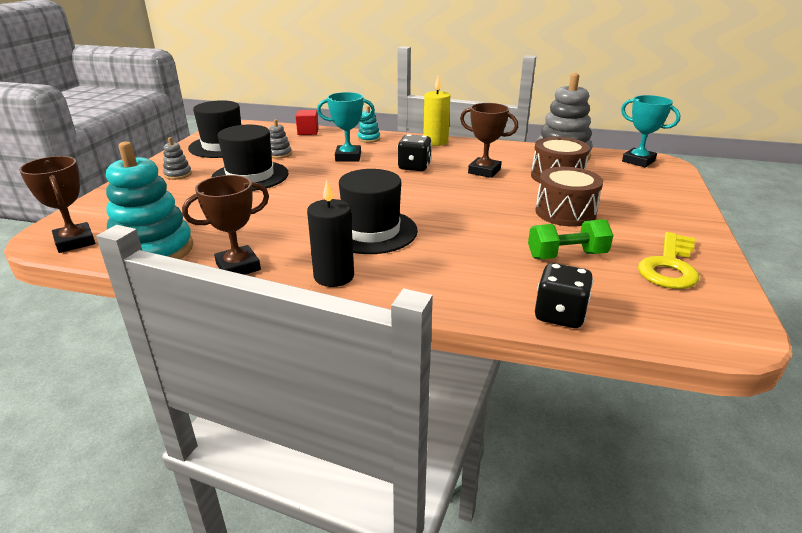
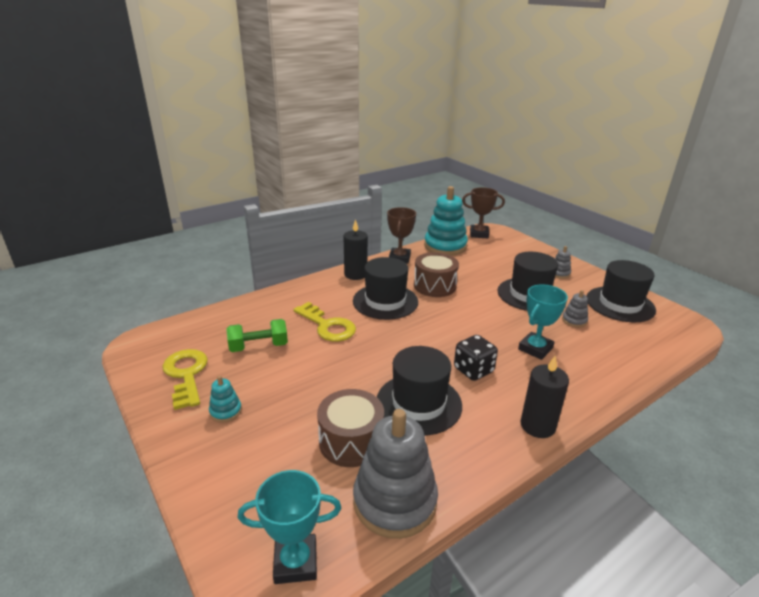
camera: 130 degrees right, 0 degrees up
(308, 132) = (641, 358): red cube -> none
(369, 139) = (585, 384): turquoise stacking toy -> turquoise stacking toy (225, 411)
(435, 141) = (537, 426): yellow candle -> black candle
(469, 239) = (327, 326): none -> yellow key
(484, 171) = (418, 403): brown trophy -> black hat
(559, 315) = (233, 309): black dice -> none
(565, 212) = (295, 388): brown drum -> brown drum (434, 286)
(566, 256) = (259, 346): green dumbbell -> green dumbbell turned 45 degrees clockwise

